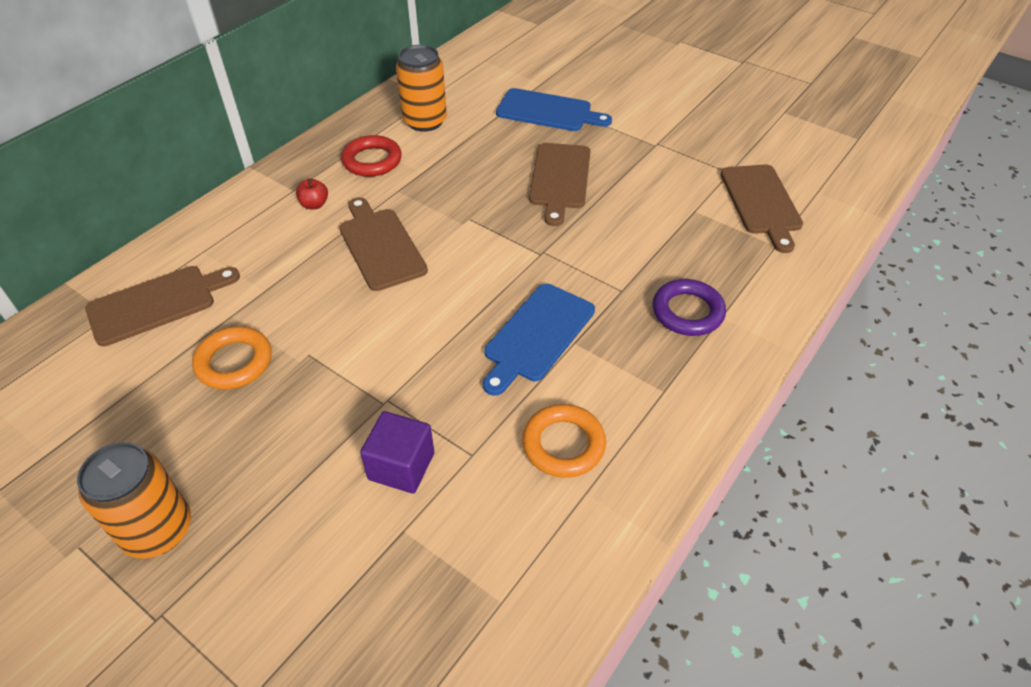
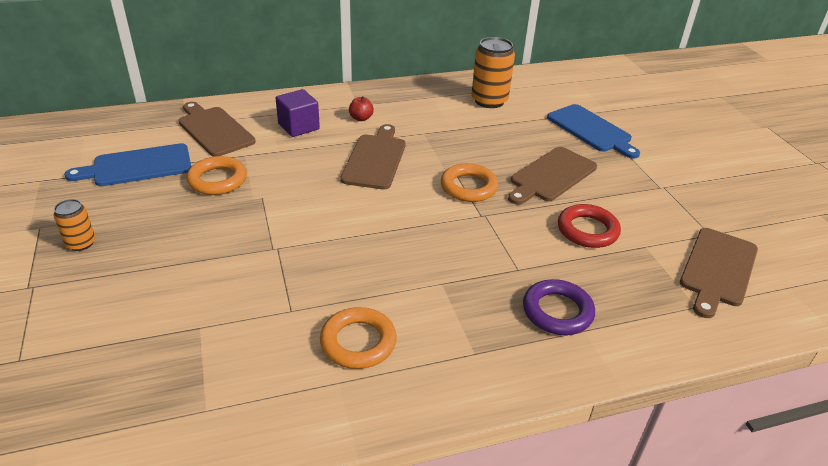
camera: 35 degrees right, 10 degrees down
(157, 303) = (214, 130): brown cutting board -> brown cutting board turned 135 degrees counterclockwise
(158, 530) = (81, 243): orange can -> orange can, size x0.55
(372, 161) = (426, 109): red ring -> red ring (587, 230)
(401, 466) = (241, 290): purple cube -> purple cube (298, 127)
(500, 229) = (468, 187): none -> orange ring
(537, 335) = (419, 264): blue cutting board -> blue cutting board (137, 166)

